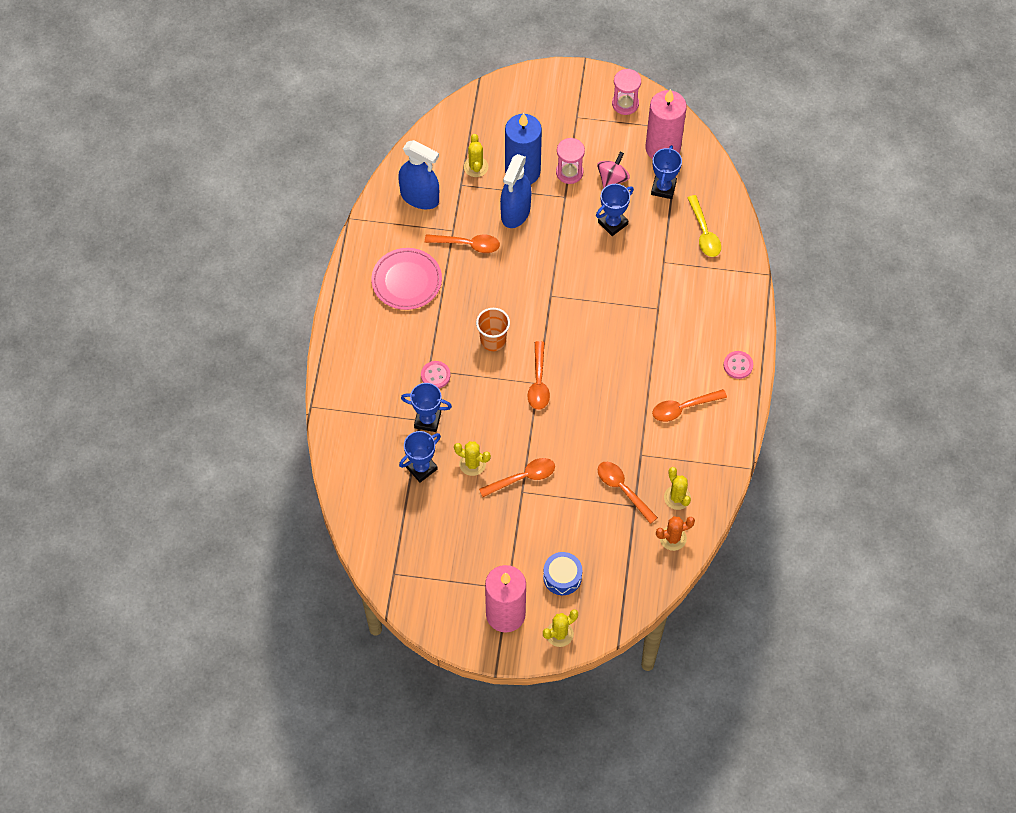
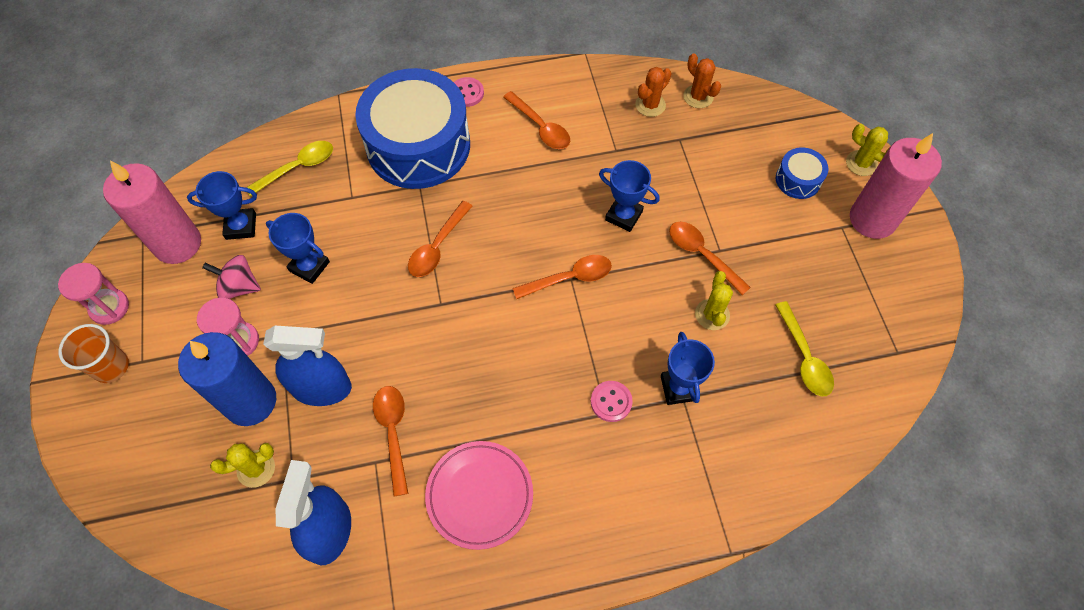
camera: 110 degrees left, 0 degrees up
(416, 509) = (804, 357): none -> yellow spoon
(421, 468) = (747, 371): blue trophy -> blue trophy (623, 216)
(493, 340) = (531, 349): orange cup -> orange cup (111, 367)
(623, 489) = (666, 154): orange spoon -> orange spoon (437, 246)
(677, 497) = (650, 105): yellow cactus -> orange cactus
(696, 317) = (418, 145): none -> blue drum

